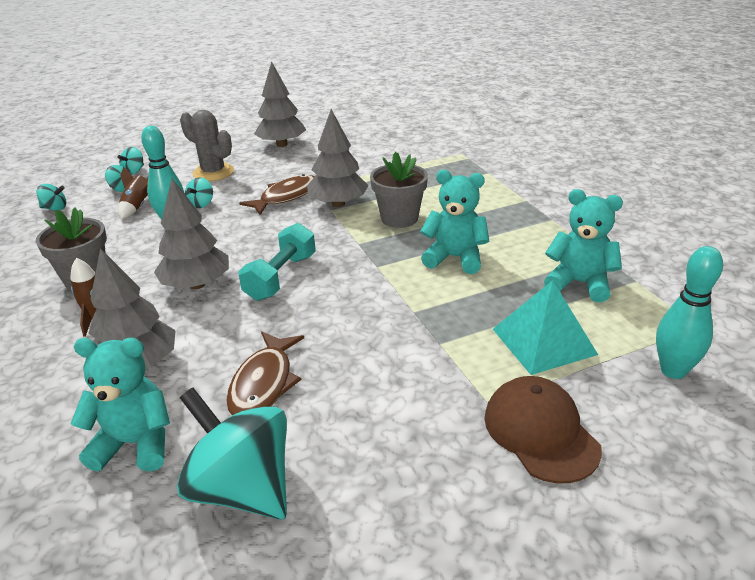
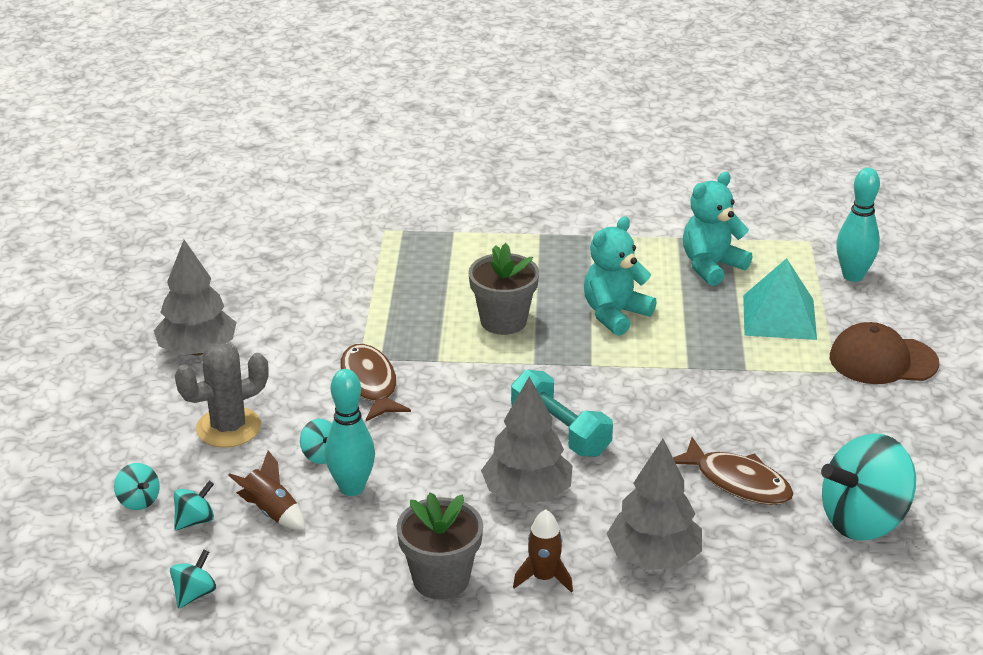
camera: 65 degrees left, 0 degrees up
(135, 443) = (775, 573): turquoise teddy bear -> none
(338, 204) = (427, 351): grey tree -> none

